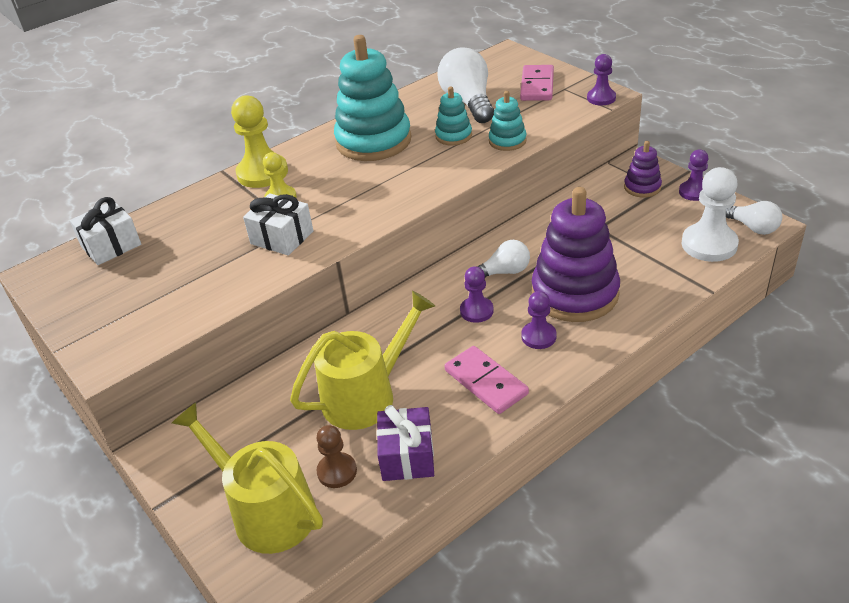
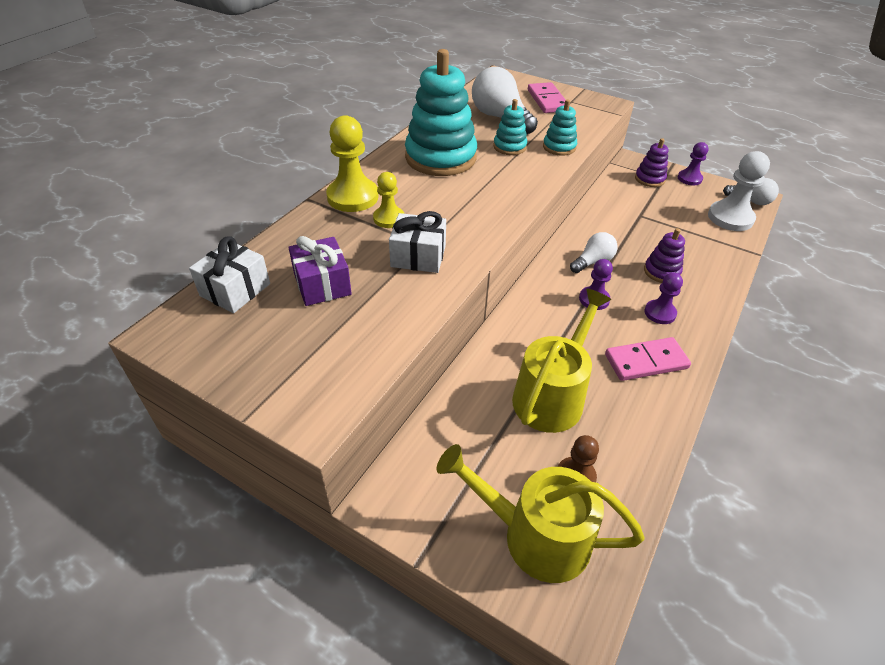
camera: 25 degrees left, 5 degrees up
(407, 456) = (628, 446): purple gift -> purple gift (322, 284)
(485, 382) = (646, 361): pink domino -> pink domino turned 45 degrees counterclockwise
(575, 293) = (661, 272): purple stacking toy -> purple stacking toy, size x0.48
(601, 98) = (606, 107): purple pawn -> none

